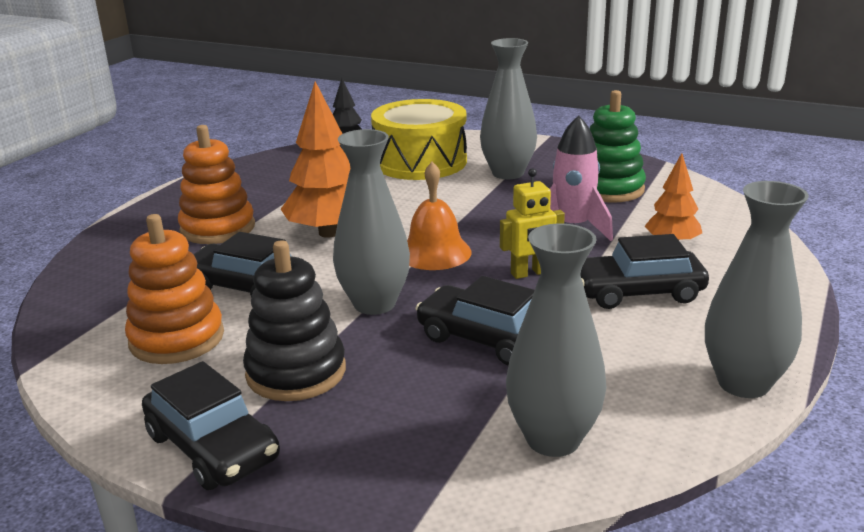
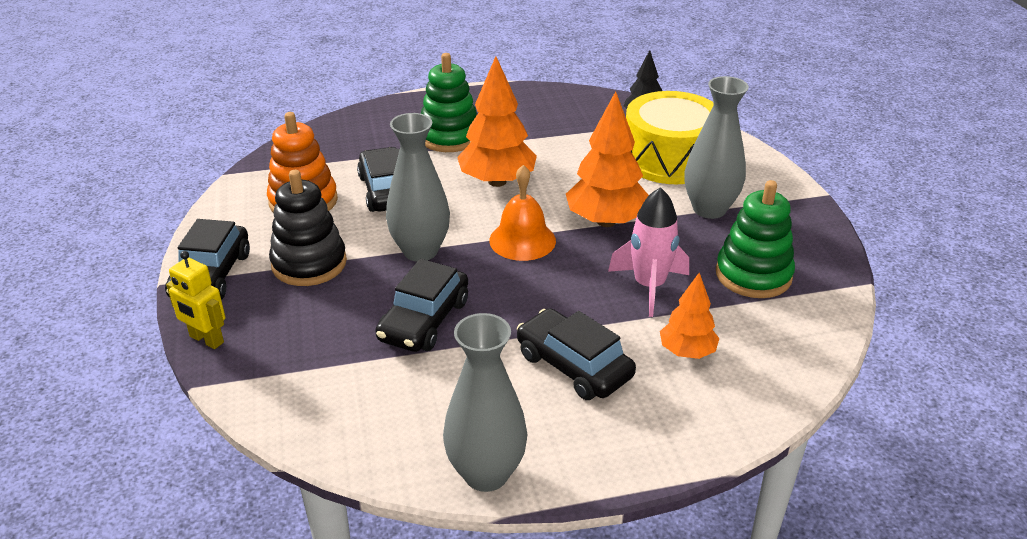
camera: 50 degrees right, 10 degrees up
(218, 228) = (449, 137): orange stacking toy -> green stacking toy
(463, 212) = (606, 221): none -> orange tree
(486, 339) = (424, 320): black car -> black car turned 150 degrees counterclockwise
(530, 273) = (542, 298): yellow robot -> yellow robot (206, 340)
(553, 439) = (328, 404): grey vase -> none

